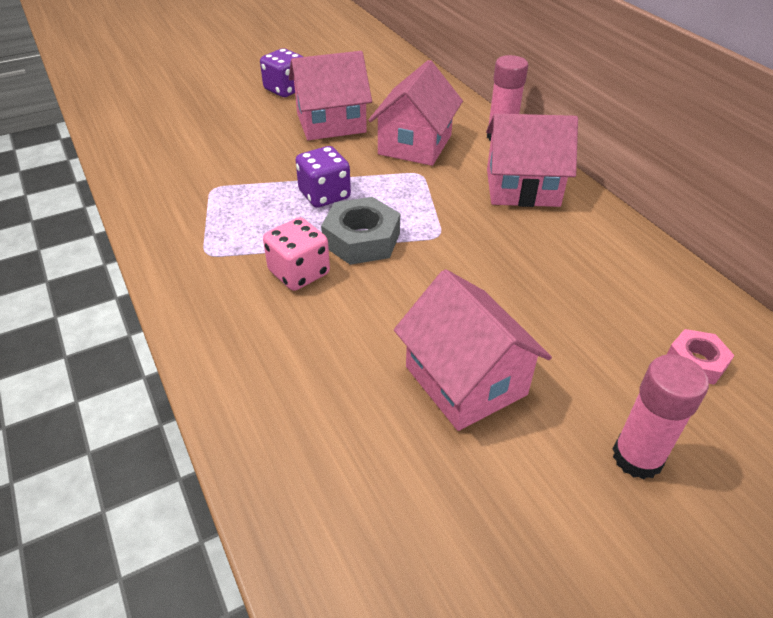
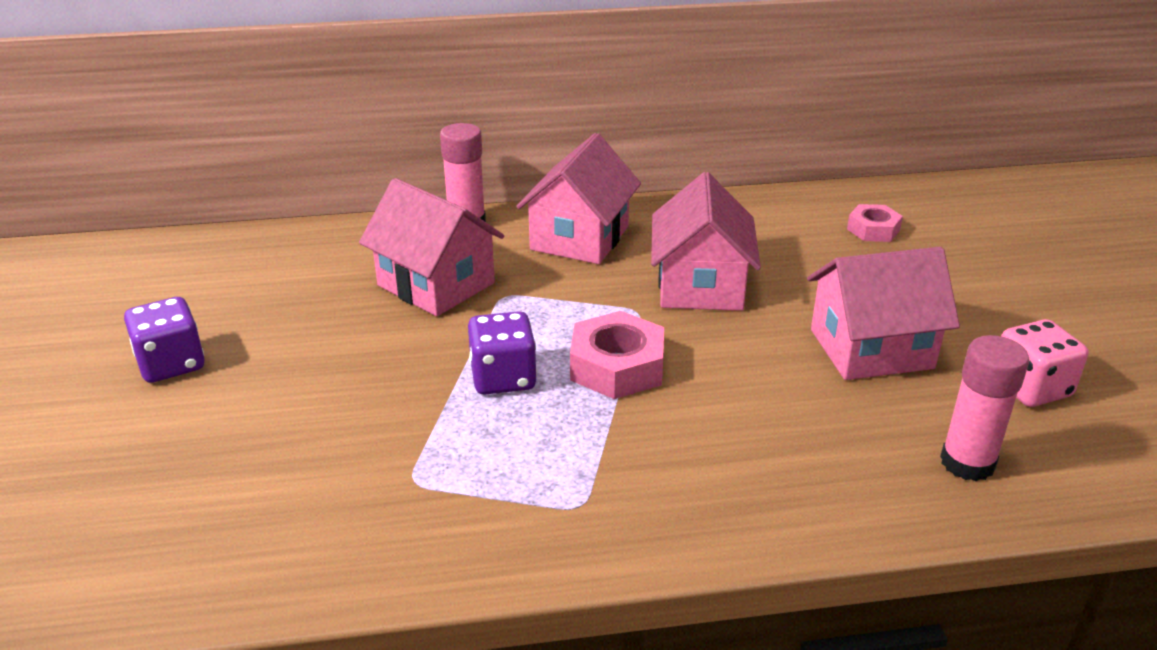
camera: 70 degrees left, 10 degrees down
(299, 273) = (660, 427): pink dice -> pink dice (1030, 388)
(331, 123) = (320, 339): pink house -> pink house (700, 285)
(361, 239) = (617, 366): grey nut -> pink nut
(637, 457) = (972, 288): pink glue stick -> pink glue stick (967, 463)

